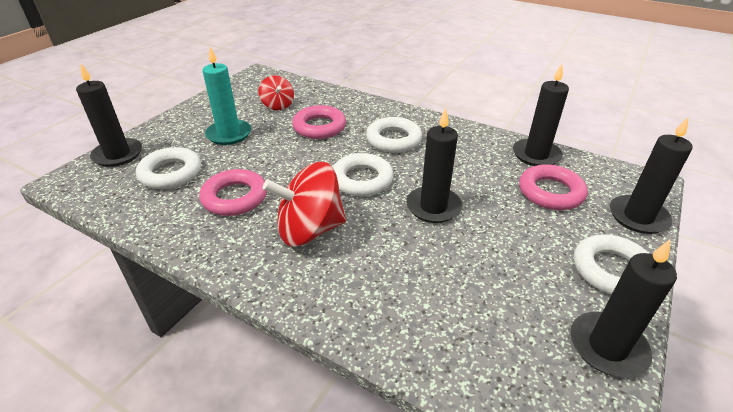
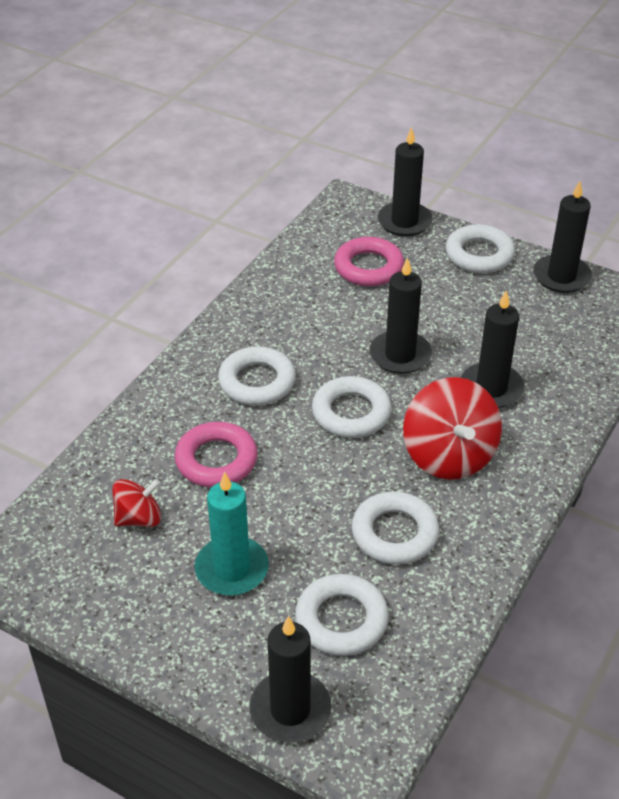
camera: 90 degrees left, 5 degrees up
(235, 197) = (394, 533): pink ring -> white ring
(536, 155) = (296, 264): black candle -> black candle (491, 388)

